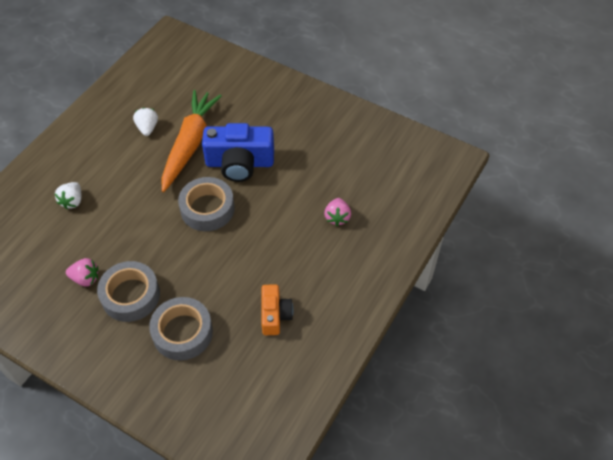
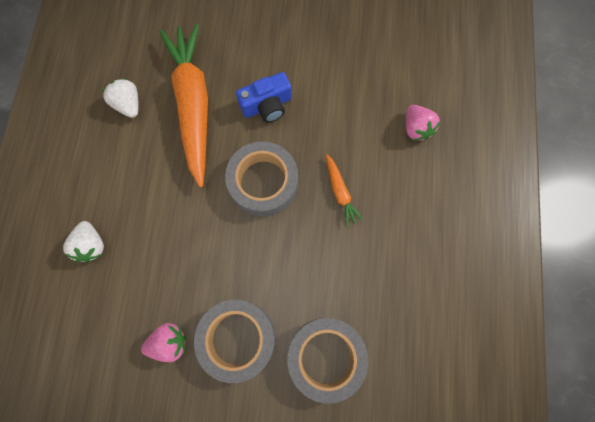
camera: 25 degrees left, 20 degrees up
(239, 163) = (267, 105): blue camera -> blue camera, size x0.59
(257, 235) = (340, 192): none -> orange carrot
(275, 315) = (417, 284): orange camera -> none

